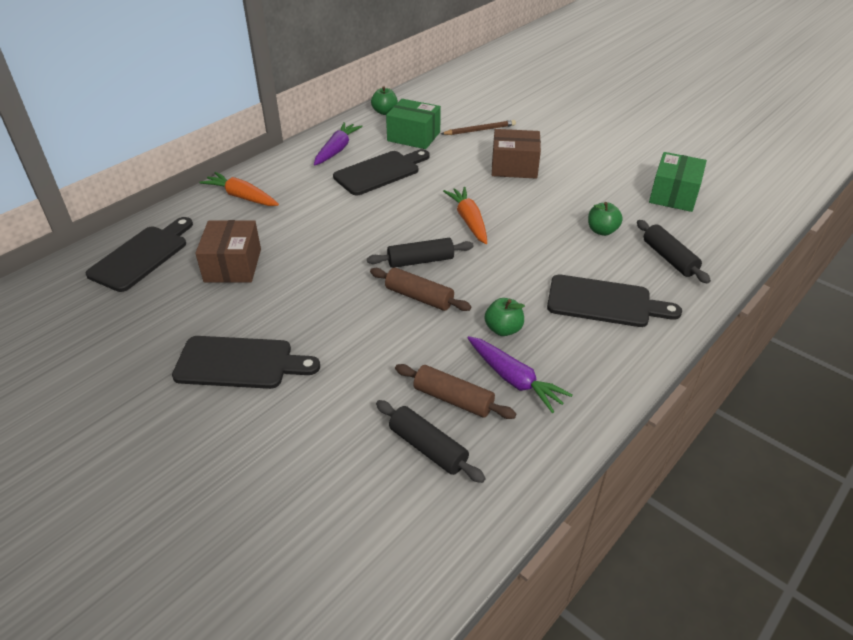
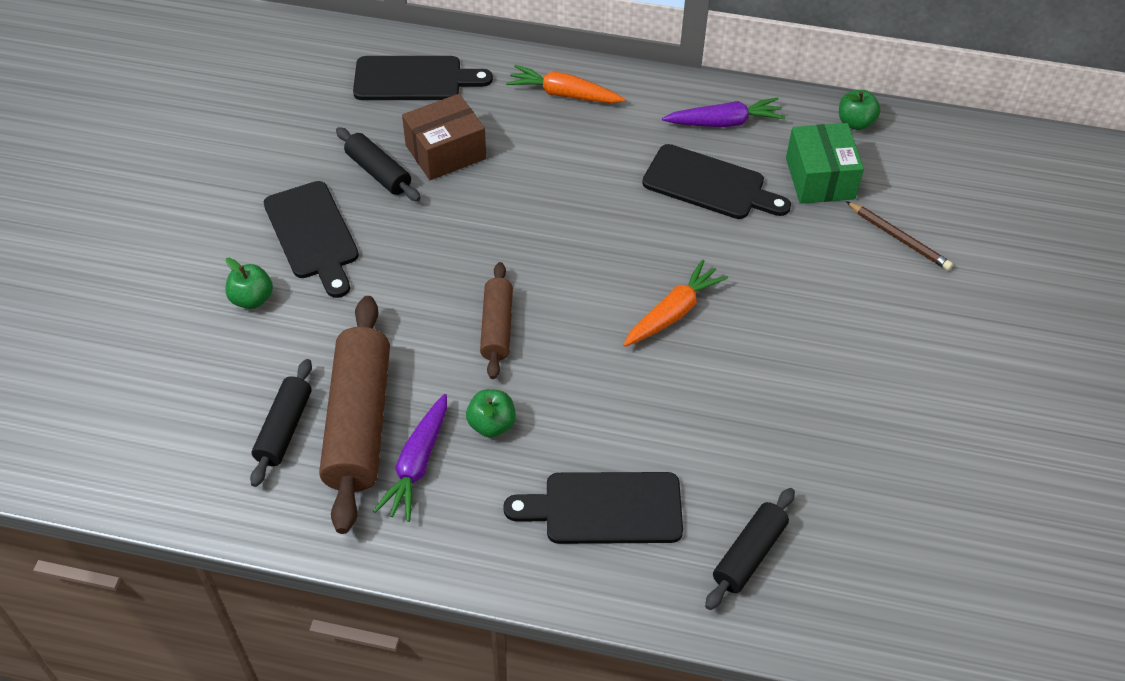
camera: 60 degrees right, 10 degrees up
(242, 197) = (564, 94): orange carrot -> orange carrot turned 75 degrees counterclockwise
(420, 261) = (561, 300): black rolling pin -> black rolling pin (378, 172)
(453, 399) = (359, 422): brown rolling pin -> brown rolling pin, size x1.82
(514, 167) = (835, 311): brown box -> none
(602, 231) = (757, 459): green apple -> green apple (252, 299)
(604, 302) = (604, 508): black cutting board -> black cutting board turned 105 degrees clockwise
(673, 195) = (917, 520): green box -> none

